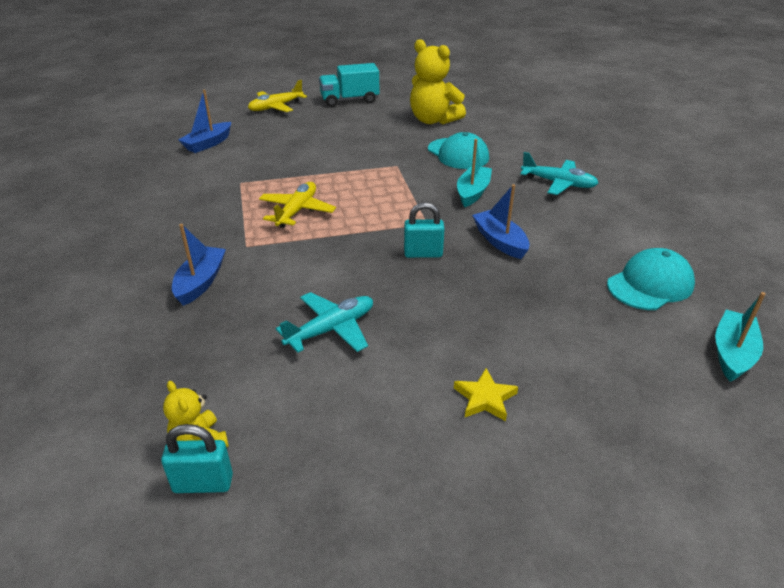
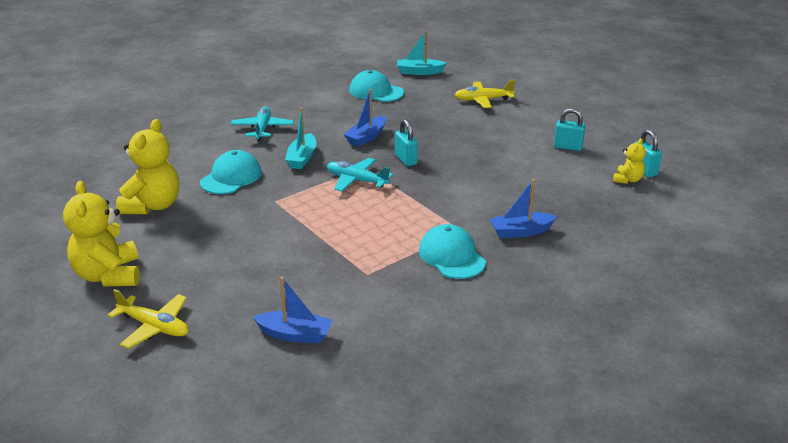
camera: 115 degrees left, 5 degrees down
(213, 227) = (451, 256): none -> turquoise cap
(297, 211) = (393, 225): yellow plane -> yellow plane (483, 100)
(331, 329) = (512, 170): turquoise plane -> turquoise plane (356, 180)
(349, 100) = (109, 275): turquoise truck -> yellow teddy bear
(350, 421) = (568, 147): none -> turquoise padlock
(473, 192) = (302, 158): turquoise boat -> turquoise boat turned 75 degrees counterclockwise
(485, 398) = (514, 120): yellow star -> none

